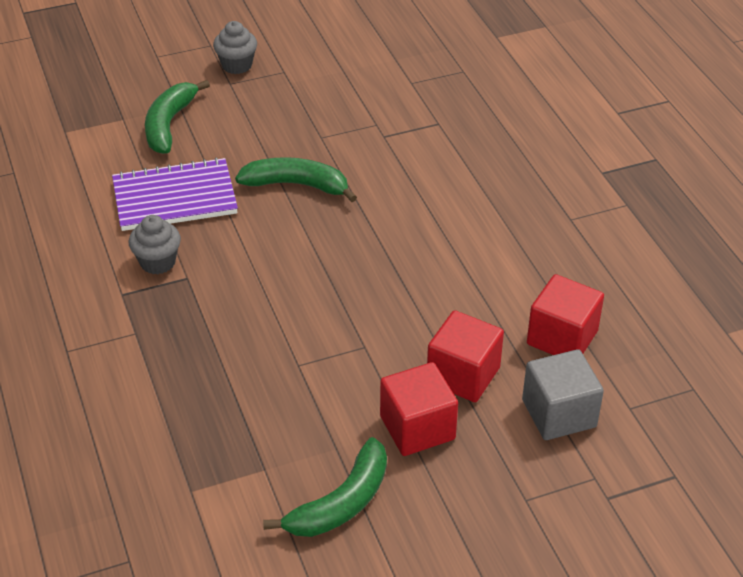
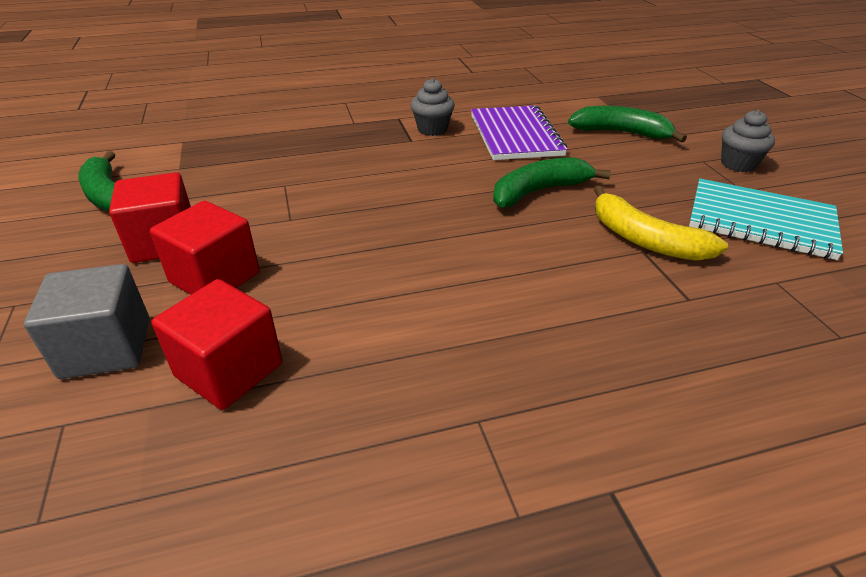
camera: 95 degrees right, 5 degrees down
(297, 185) = (539, 191): green banana -> green banana turned 135 degrees counterclockwise
(333, 73) = (760, 221): none -> turquoise notebook
(368, 133) = (644, 239): none -> yellow banana

